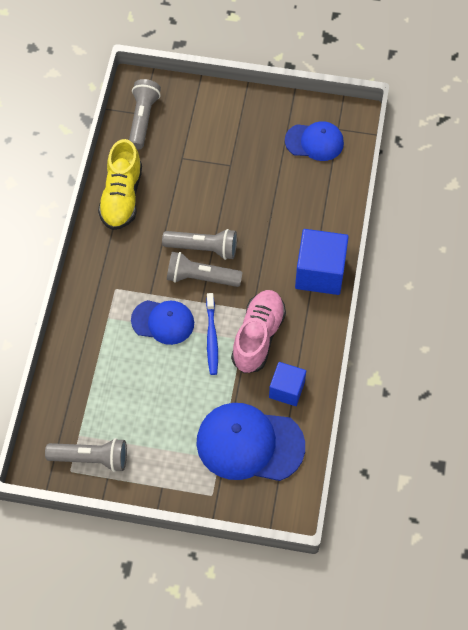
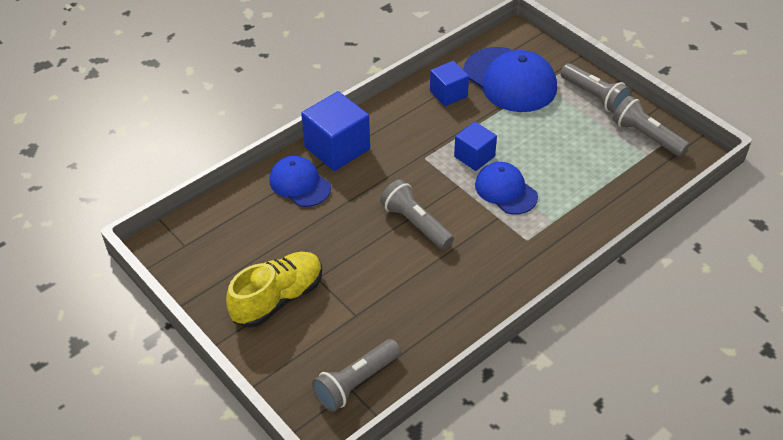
camera: 140 degrees left, 15 degrees down
(122, 197) = (451, 316): yellow shoe -> yellow shoe (278, 299)
(201, 277) = (440, 203): grey flashlight -> grey flashlight (594, 97)
(212, 338) = (474, 156): blue toothbrush -> blue cube
(258, 337) = (435, 136): pink shoe -> none
(314, 142) = (219, 248): blue cap -> blue cap (300, 184)

